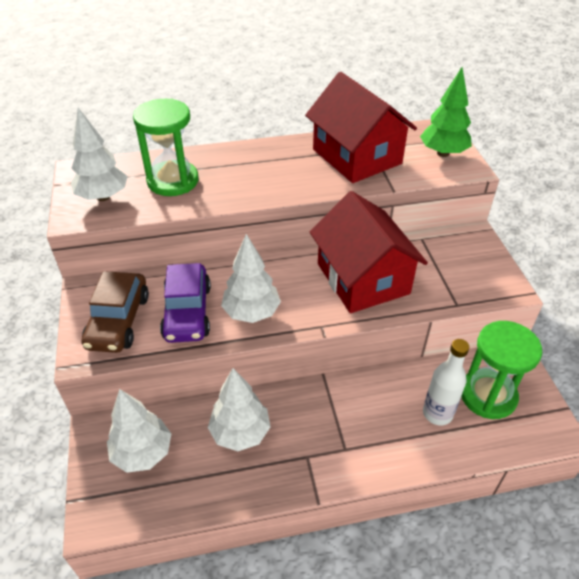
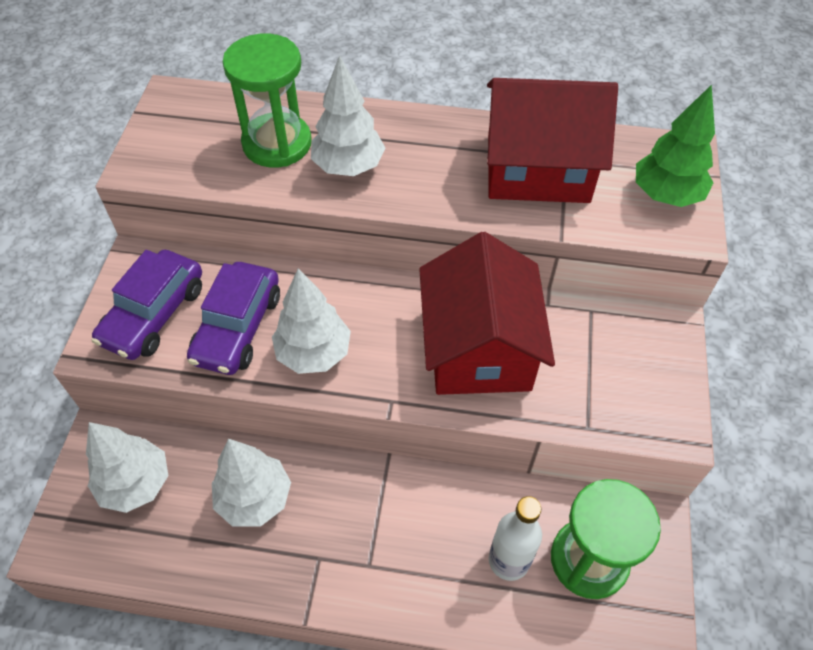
camera: 20 degrees right, 10 degrees up
(103, 197) = (183, 145): white tree -> white tree (348, 167)
(118, 321) = (154, 314): brown car -> purple car
(357, 156) = (537, 168): red house -> red house turned 75 degrees counterclockwise

